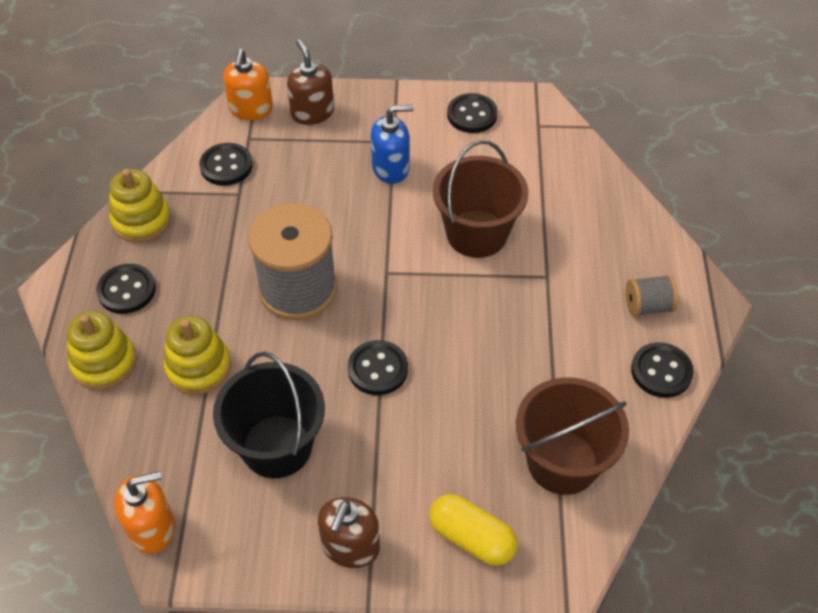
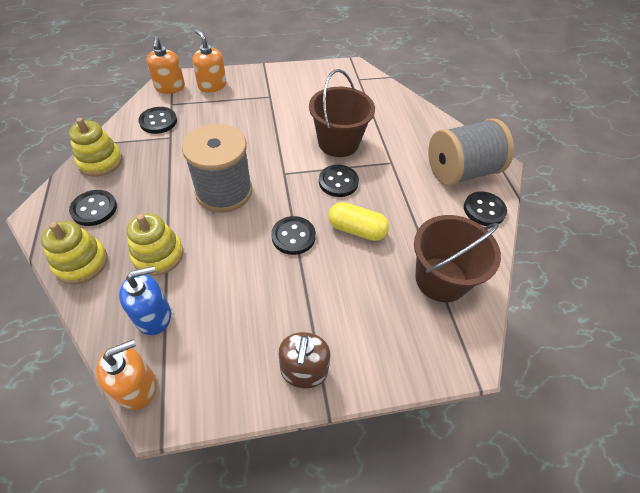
camera: 15 degrees left, 0 degrees up
(277, 446) = (229, 303): black bucket -> none
(312, 113) = (212, 85): brown soap dispenser -> orange soap dispenser
(391, 168) = (272, 111): blue soap dispenser -> blue soap dispenser (153, 316)
(471, 538) = (394, 346): yellow capsule -> yellow capsule (356, 230)
(472, 115) = (316, 77): black button -> black button (338, 182)
(648, 306) = (461, 172): grey spool -> grey spool, size x2.13

